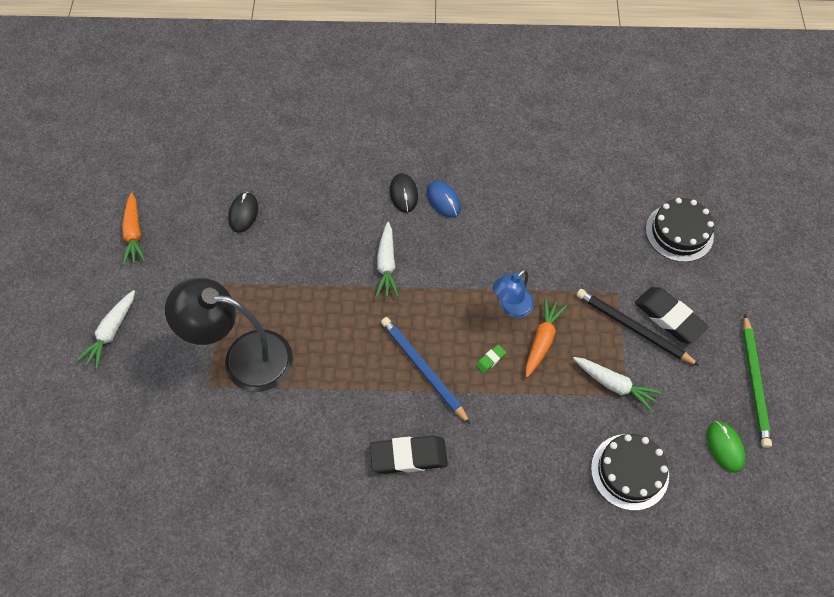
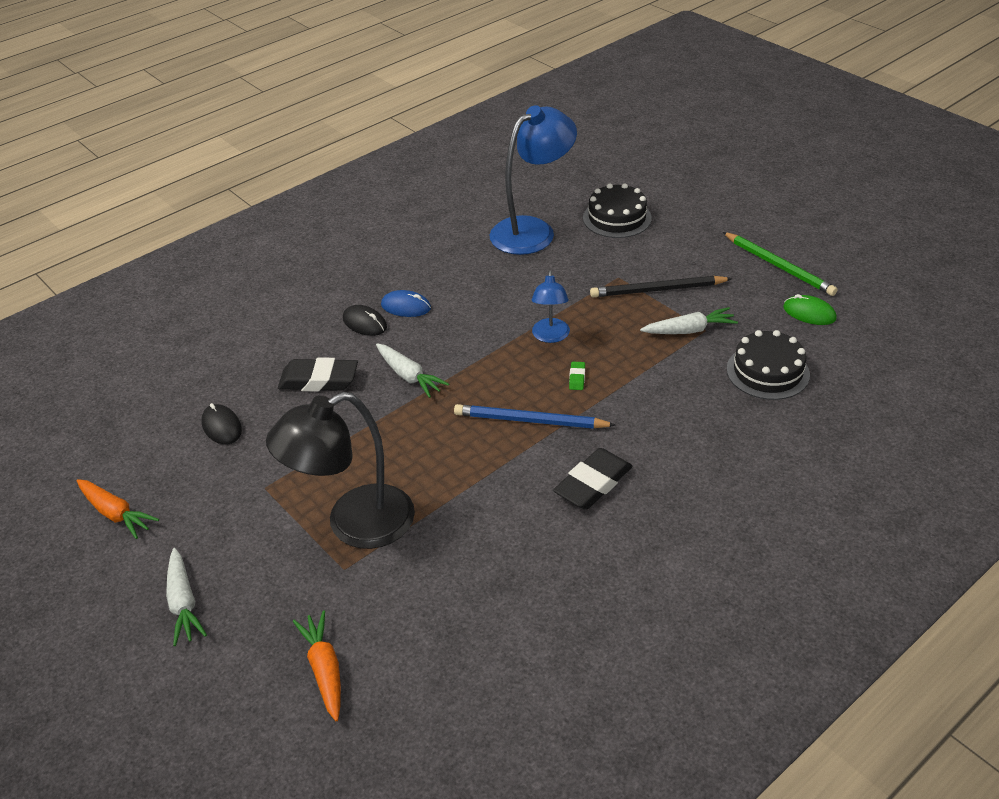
camera: 40 degrees left, 20 degrees down
(542, 340) = (600, 340): orange carrot -> orange carrot (324, 669)
(602, 195) = (532, 230): none -> blue lamp
(669, 317) = (674, 268): black eraser -> black eraser (319, 380)

